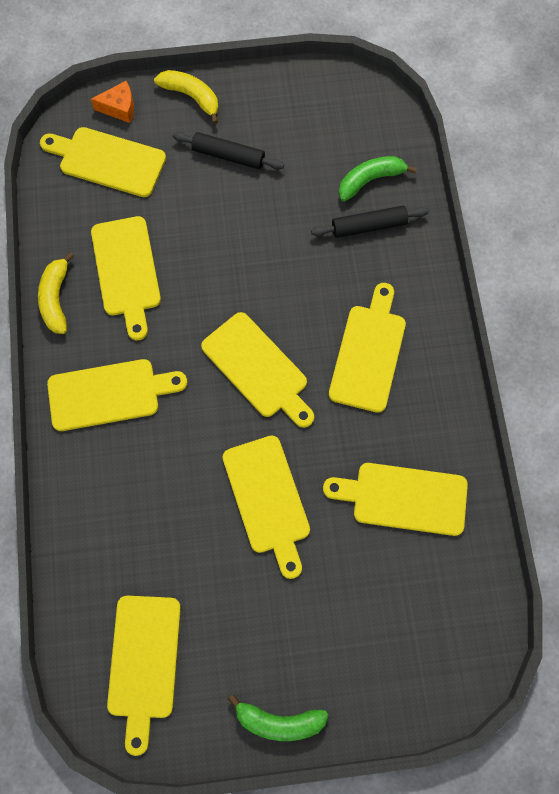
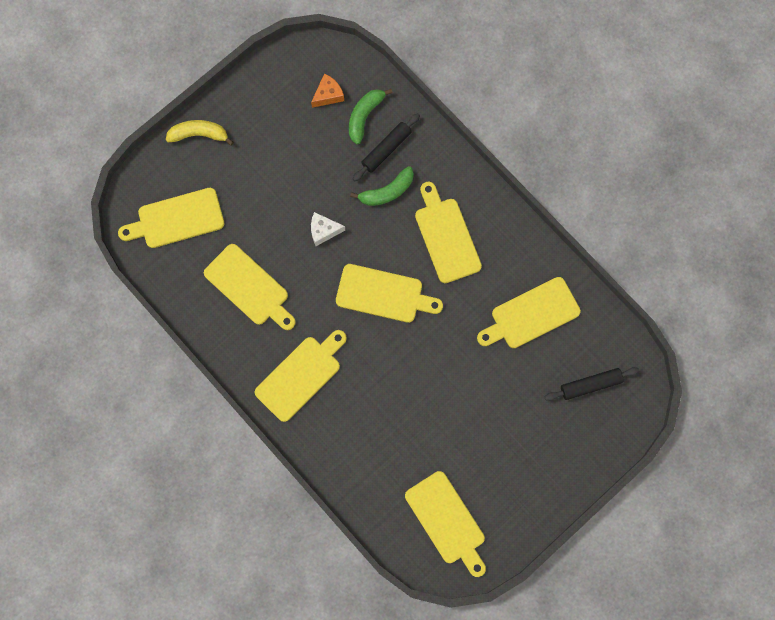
camera: 35 degrees left, 5 degrees up
(56, 299) = (216, 337): yellow banana -> none
(119, 108) = (154, 175): orange cheese -> orange cheese (328, 95)
(228, 155) = (256, 161): black rolling pin -> black rolling pin (590, 385)
(244, 264) = (323, 231): none -> white cheese
(267, 500) = (450, 373): yellow cutting board -> none
(279, 721) = (550, 497): green banana -> green banana (387, 191)

